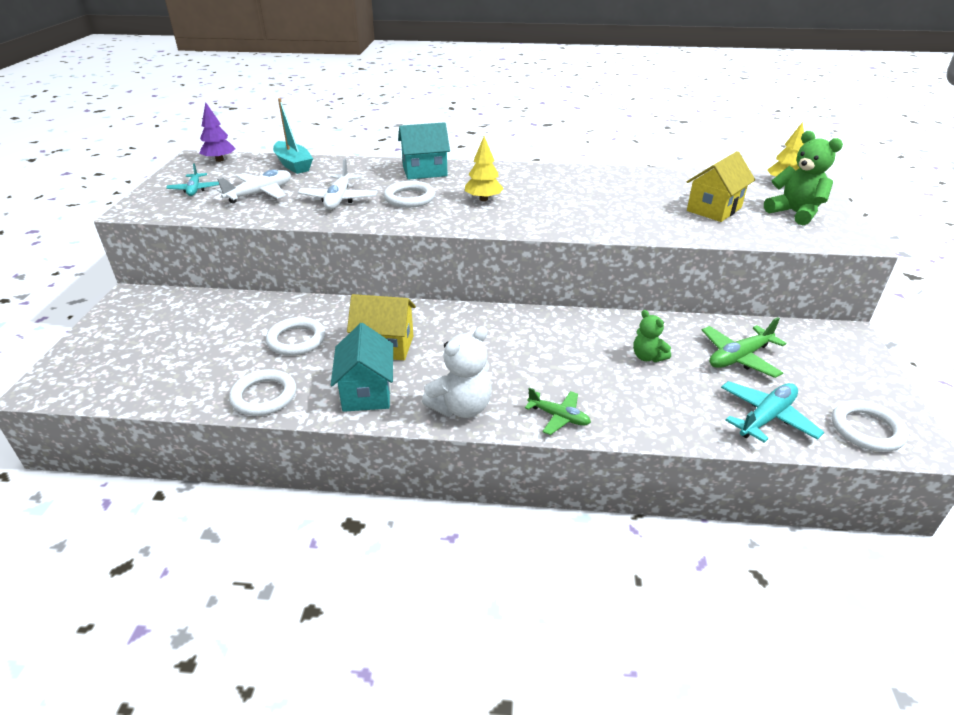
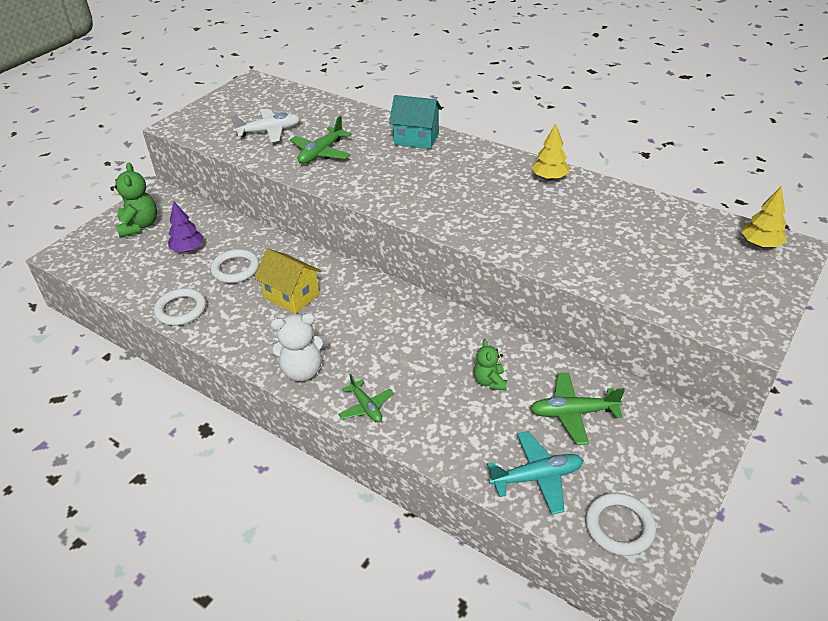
camera: 30 degrees right, 5 degrees up
(195, 189) = (227, 115): turquoise plane -> none
(220, 160) = (268, 87): purple tree -> purple tree (188, 249)
(293, 165) = (318, 105): turquoise boat -> none
(339, 199) = (321, 153): white plane -> green plane
(367, 392) = (248, 332): turquoise house -> none
(409, 198) = (377, 166): white ring -> none
(483, 199) = (437, 184): yellow tree -> yellow tree (549, 178)
(714, 209) = (643, 255): yellow house -> none
(794, 213) = (725, 285): green teddy bear -> green teddy bear (139, 226)

